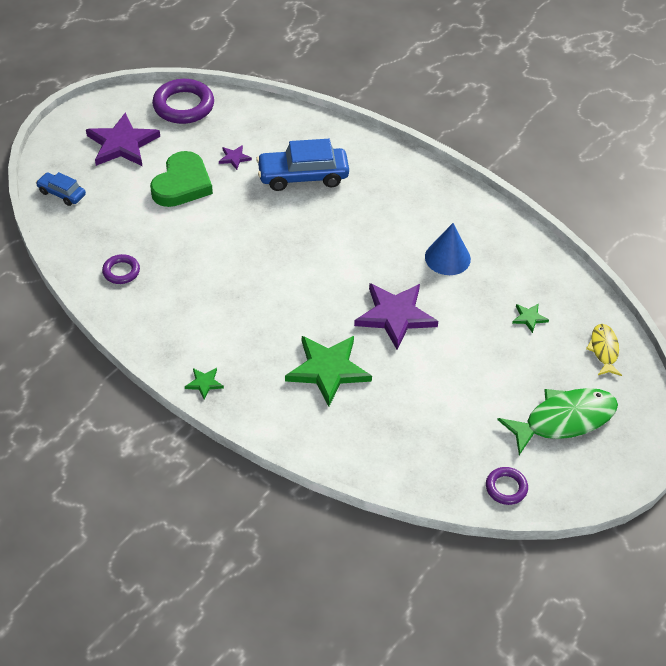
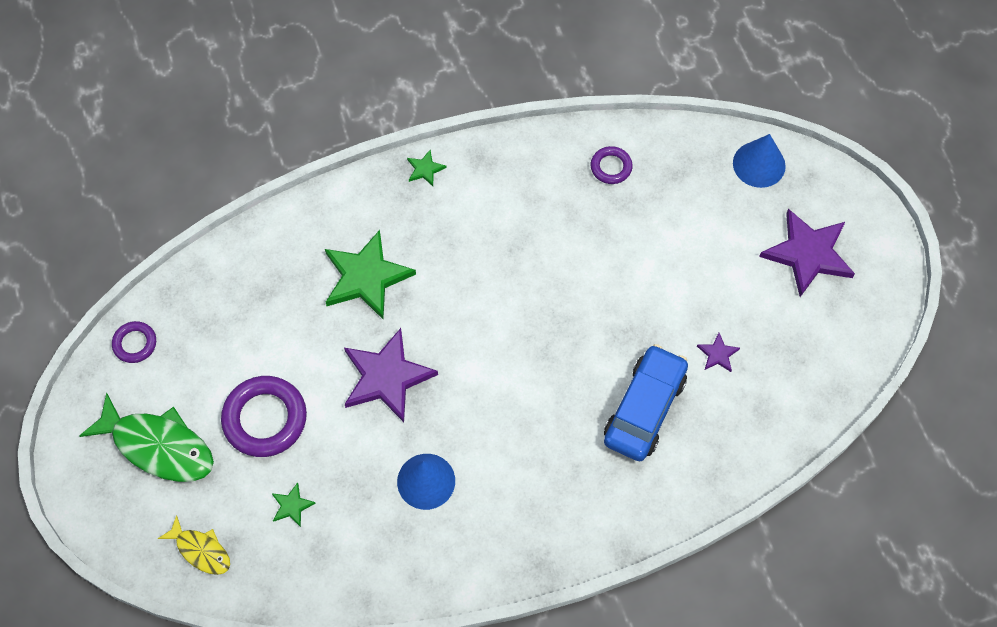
camera: 125 degrees right, 15 degrees up
(62, 193) = (759, 164): blue car -> blue cone
(182, 184) = (706, 281): green heart -> none
(183, 106) = (842, 348): purple ring -> purple ring (265, 419)
(564, 420) = (158, 446): green fish -> green fish turned 75 degrees counterclockwise

